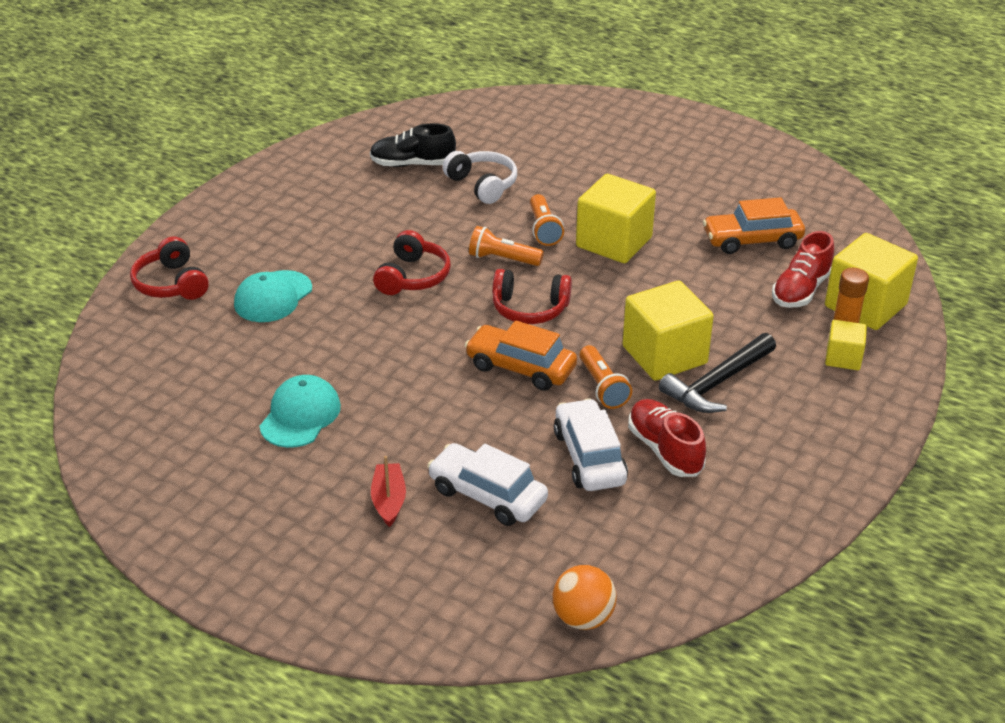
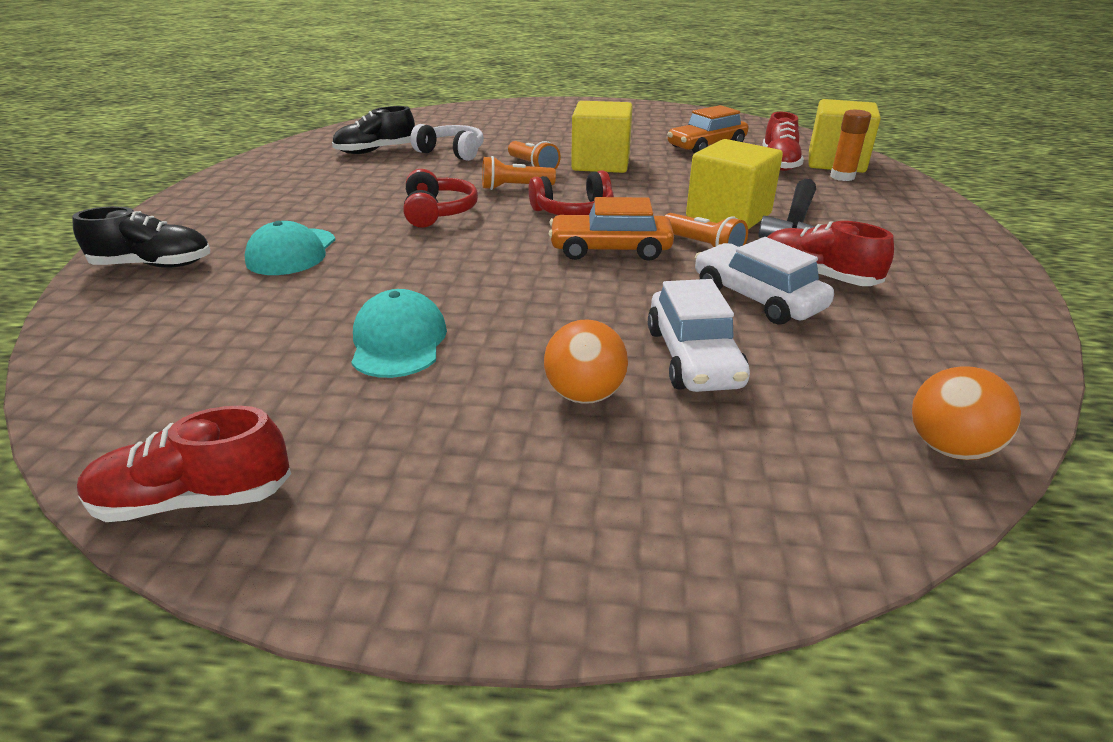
camera: 25 degrees left, 5 degrees down
(134, 496) = (194, 499): none -> red shoe
(171, 284) = (154, 265): red headphones -> black shoe
(389, 500) = (584, 395): red boat -> orange ball
(487, 495) = (693, 357): white car -> white car turned 105 degrees counterclockwise
(843, 358) = (866, 191): yellow cube -> none

